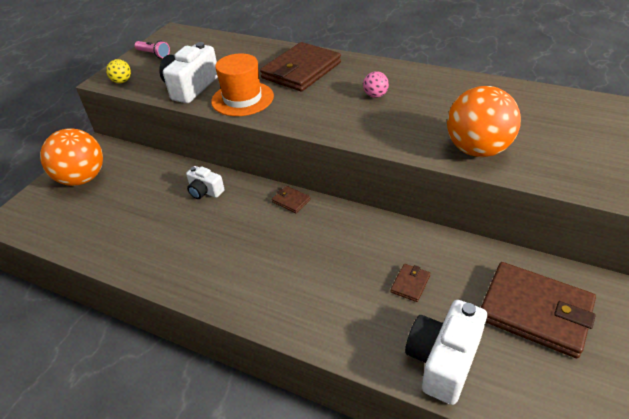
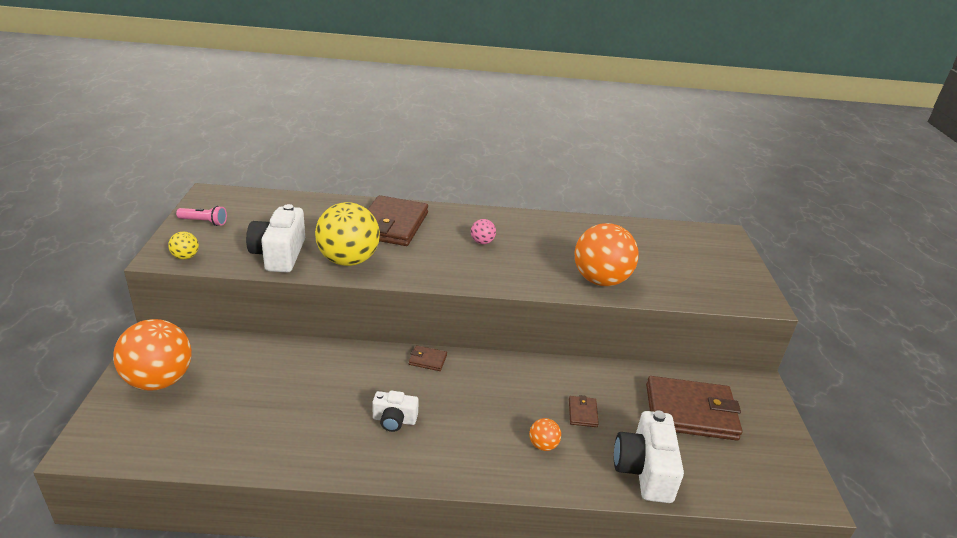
camera: 30 degrees left, 10 degrees down
(205, 191) = (327, 367): white camera -> white camera (394, 420)
(242, 99) = (348, 260): orange hat -> yellow ball
(351, 306) = (543, 445): none -> orange ball

